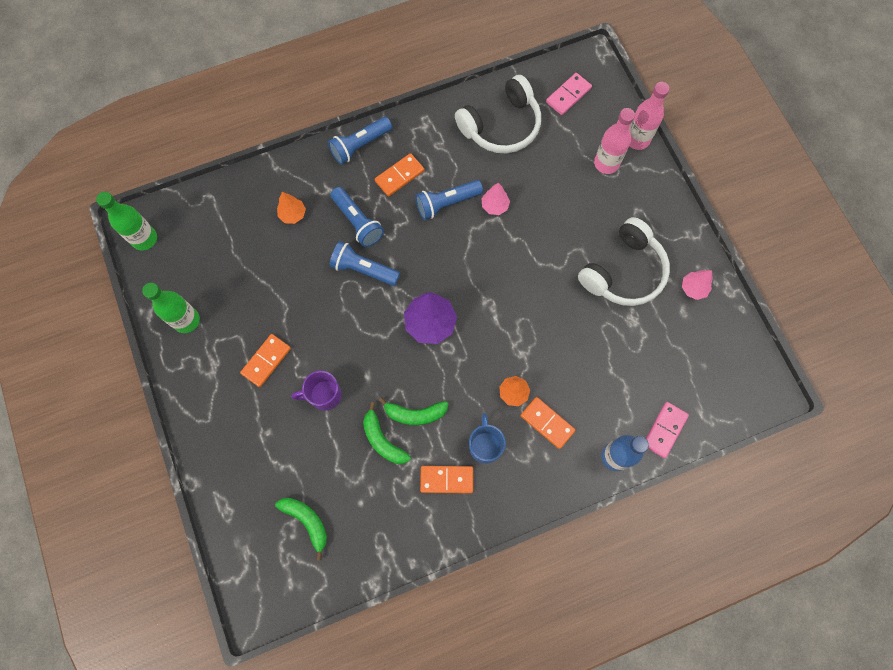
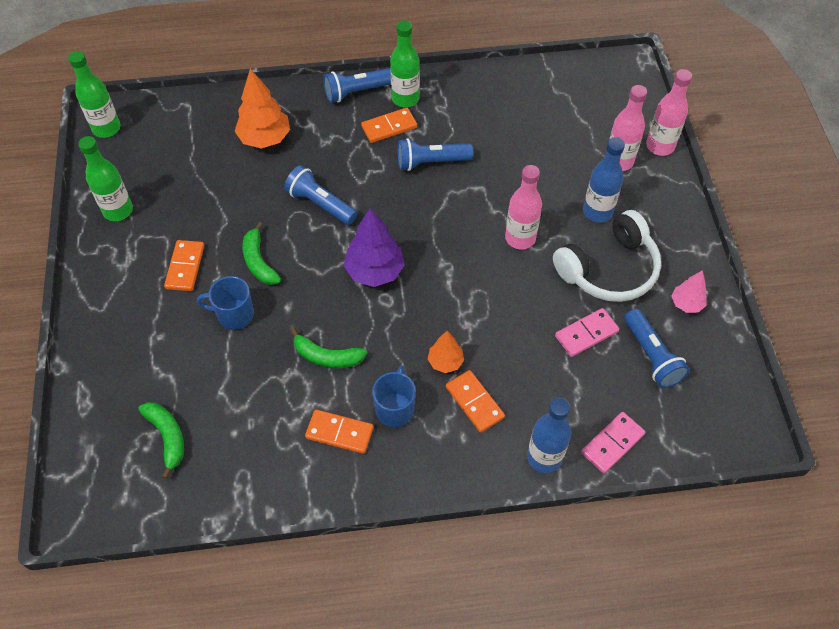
camera: 15 degrees right, 15 degrees down
(266, 361) = (185, 267): orange domino -> orange domino turned 45 degrees counterclockwise
(293, 214) = (265, 138): orange tree -> orange tree, size x1.75
(324, 395) = (234, 314): purple mug -> blue mug
(358, 222) = (330, 159): blue flashlight -> blue flashlight (651, 356)
(383, 440) = (282, 374): green banana -> green banana (259, 262)
(405, 142) = (405, 99): none -> green bottle
(494, 206) = (482, 175): pink tree -> none
(501, 126) = (513, 104): white headphones -> none
(543, 260) = (520, 238): none -> pink bottle
(568, 95) = (595, 91): pink domino -> pink domino (586, 334)
(601, 218) = (597, 212): none -> blue bottle

